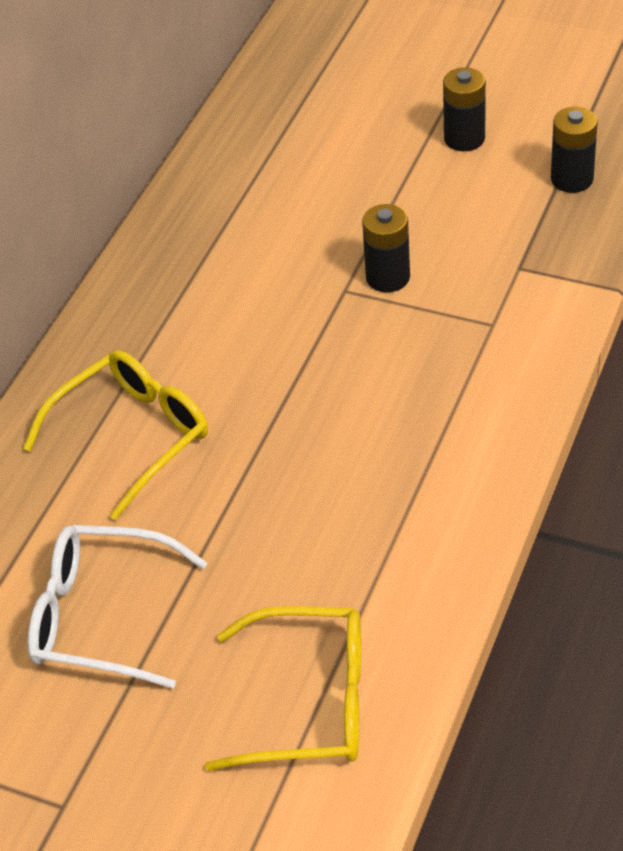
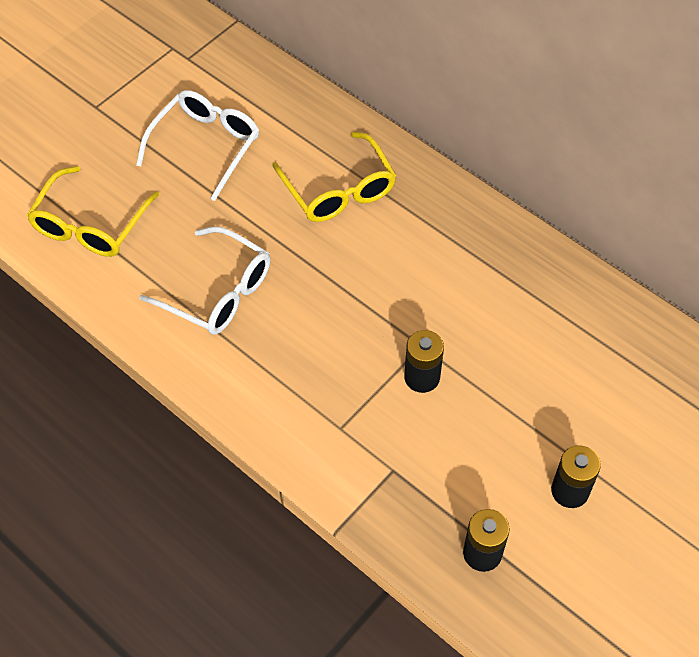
camera: 105 degrees right, 10 degrees up
(359, 503) = (218, 292): none -> white glasses

